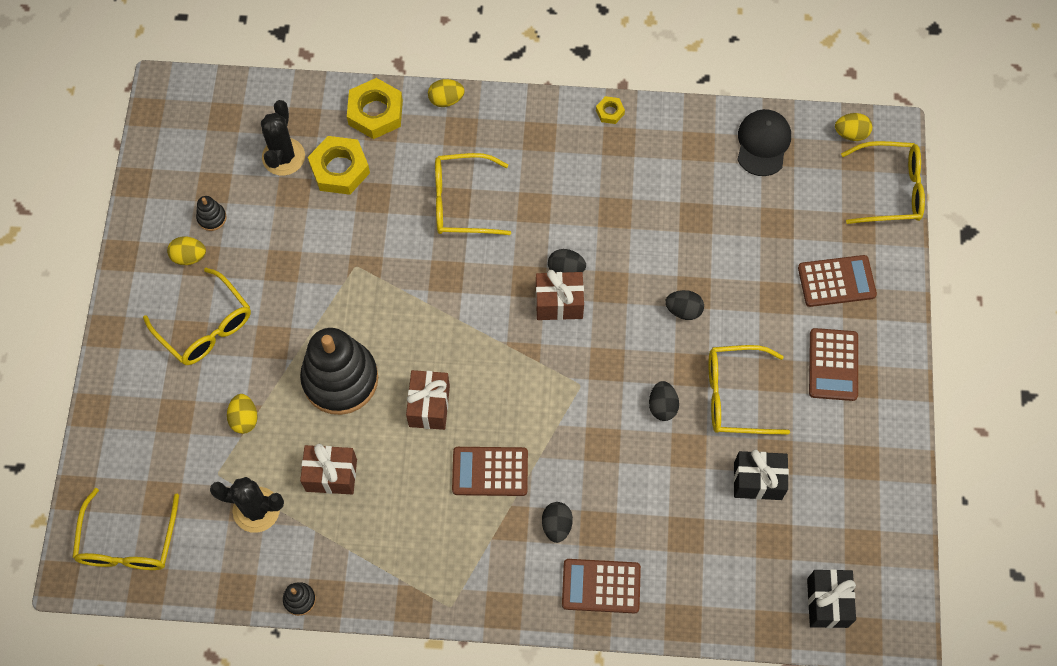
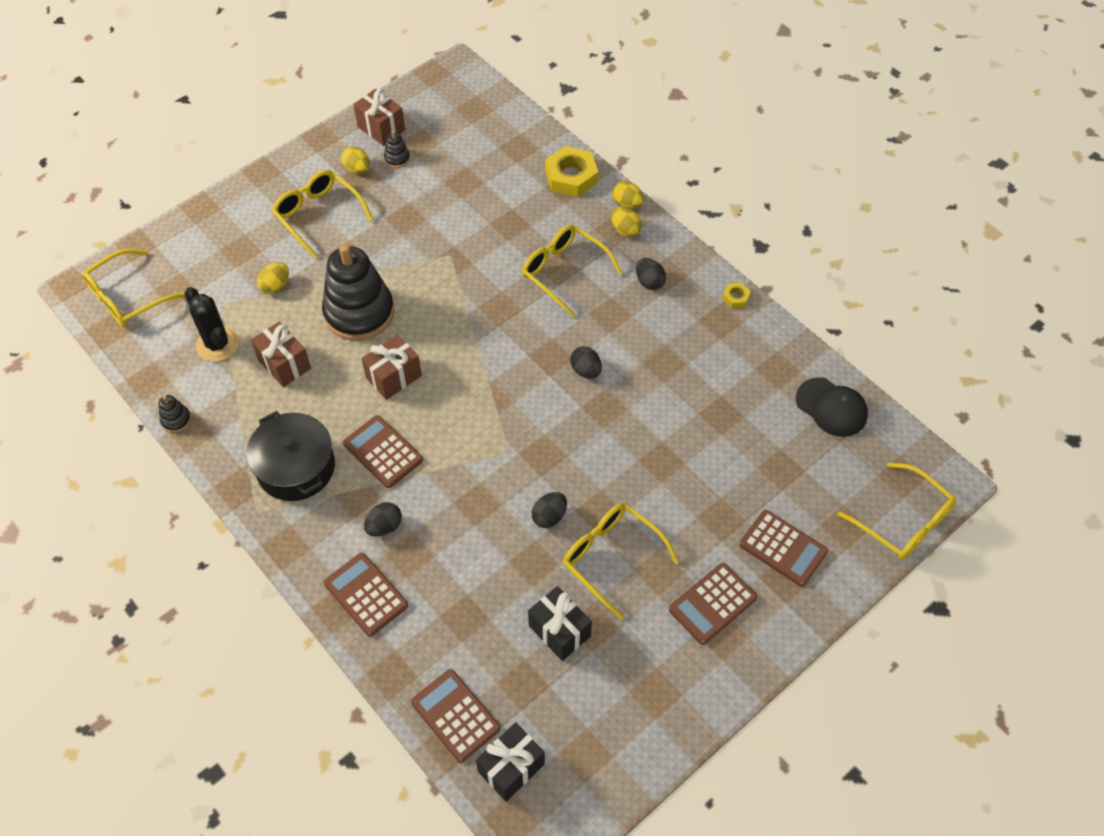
camera: 45 degrees right, 10 degrees down
(205, 326) = (318, 215): yellow glasses -> yellow glasses turned 135 degrees clockwise
(283, 157) = (482, 158): black cactus -> none
(340, 169) = (508, 191): yellow nut -> none
(439, 545) = (296, 467): none -> black pot
(559, 303) = (555, 387): brown gift -> brown gift (381, 128)
(683, 310) = (639, 467): black egg -> black egg (649, 282)
(755, 606) = (455, 715): none -> brown calculator
(763, 143) = (831, 407): black cap -> black cap turned 75 degrees clockwise
(851, 133) = (913, 456): yellow egg -> yellow egg (625, 230)

